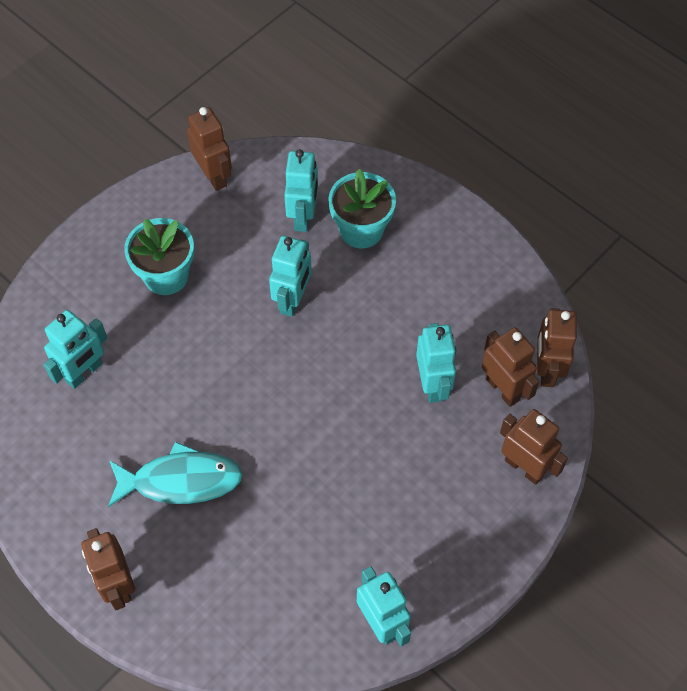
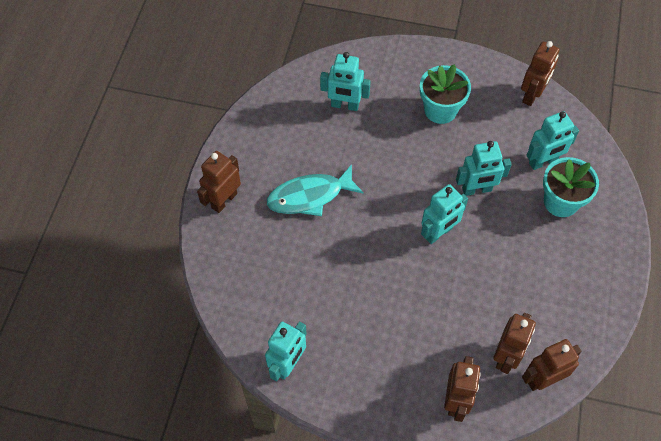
camera: 60 degrees right, 0 degrees up
(181, 480) = (310, 196): turquoise fish -> turquoise fish turned 105 degrees clockwise
(433, 385) = (477, 308): turquoise robot -> turquoise robot (438, 233)

